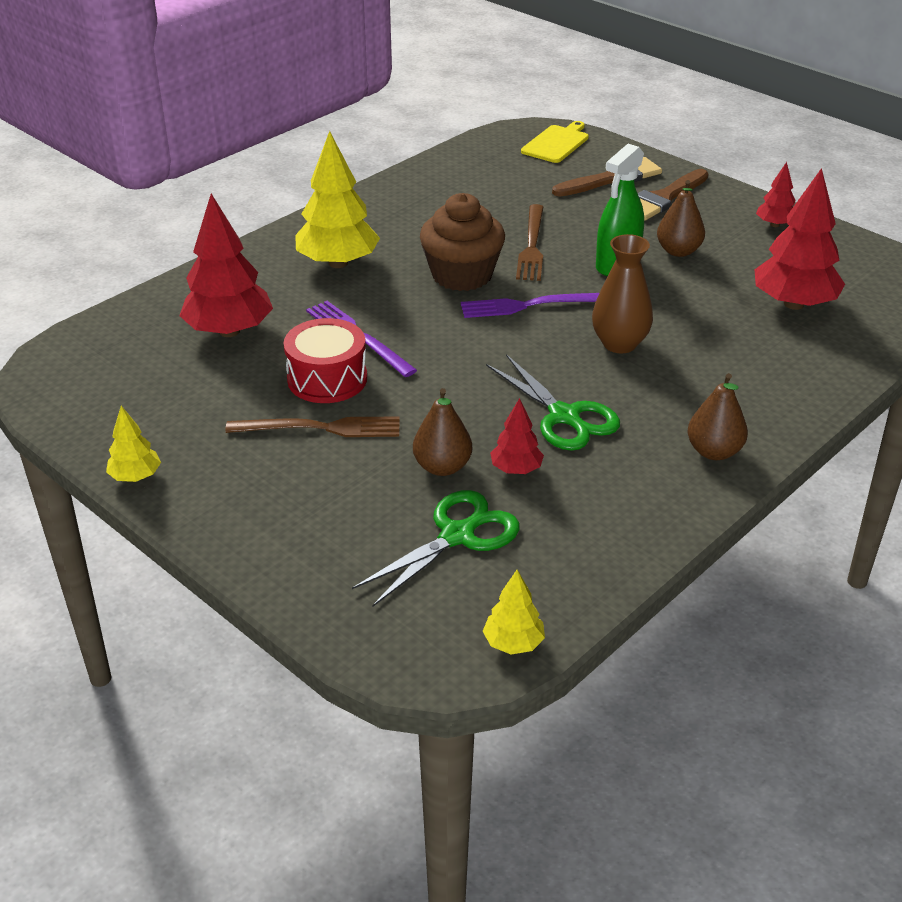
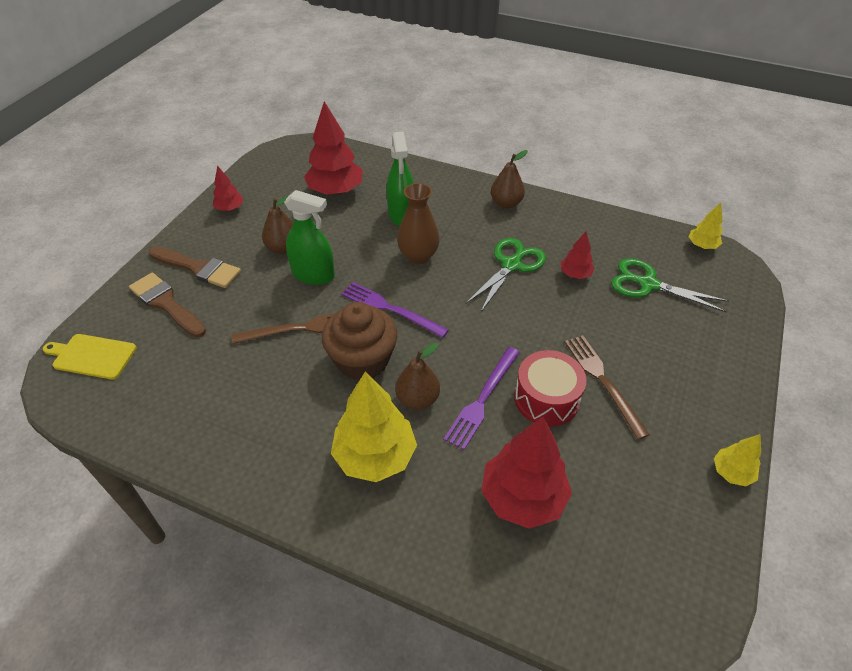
camera: 110 degrees left, 10 degrees up
(442, 467) = (596, 306): brown pear -> brown pear (417, 399)
(530, 305) = (390, 309): purple fork -> purple fork turned 150 degrees clockwise
(717, 348) = (401, 215): none -> green spray bottle

